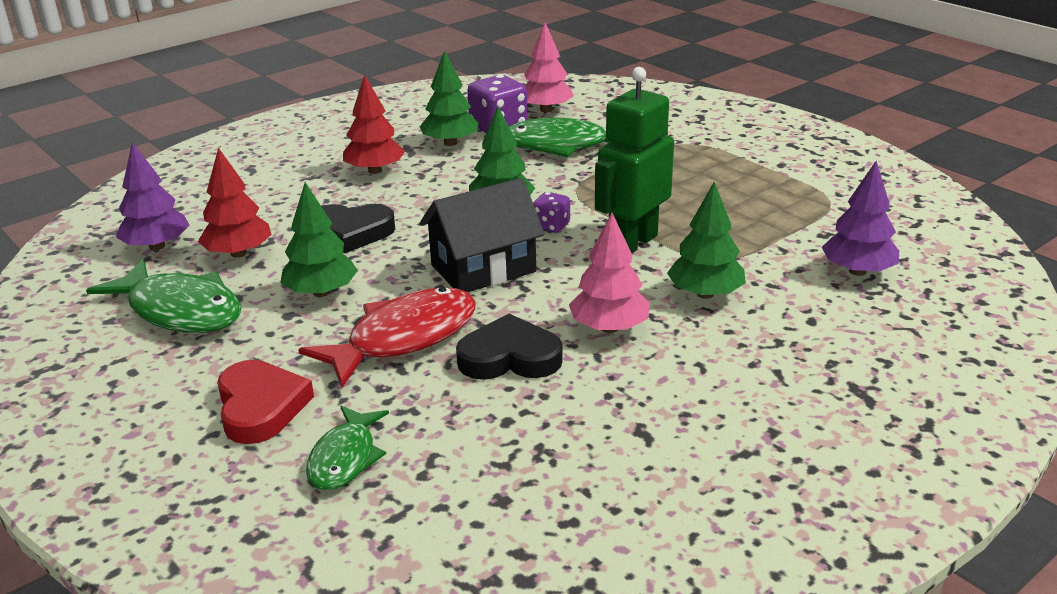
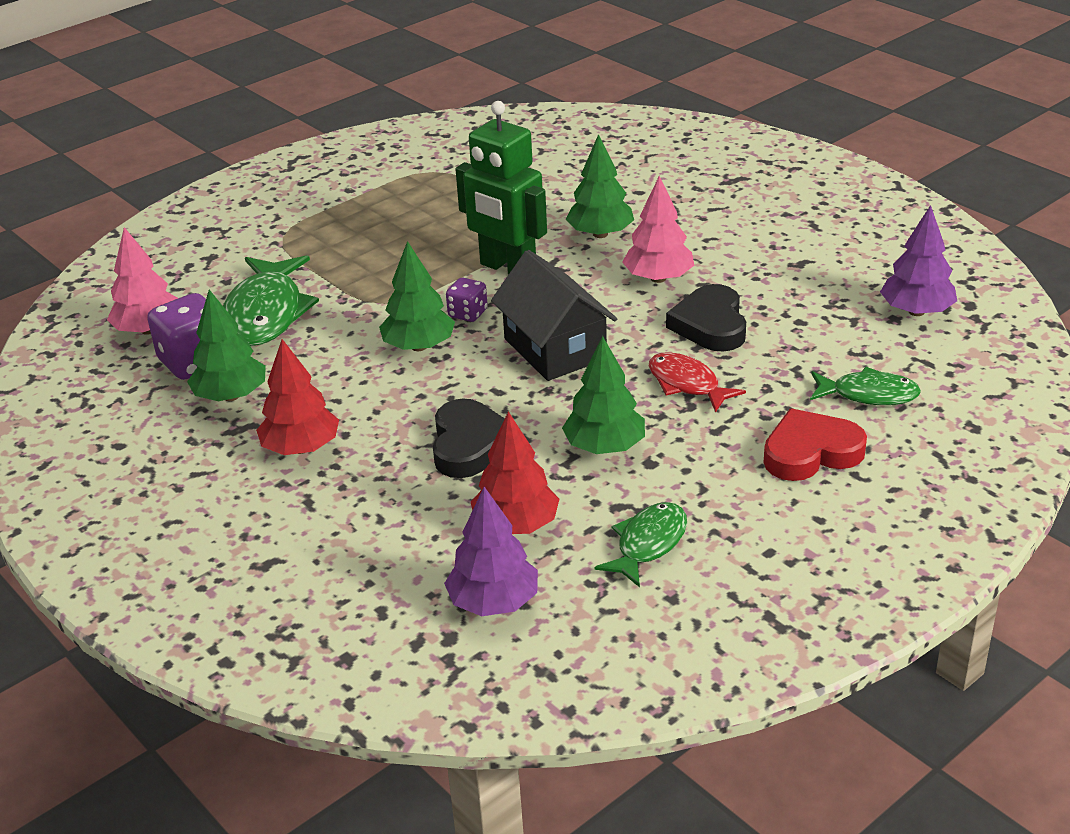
camera: 90 degrees left, 5 degrees up
(180, 310) = (648, 544): green fish -> green fish, size x0.60
(403, 338) = (687, 384): red fish -> red fish, size x0.60
(858, 271) = (562, 168): purple tree -> purple tree (916, 311)

